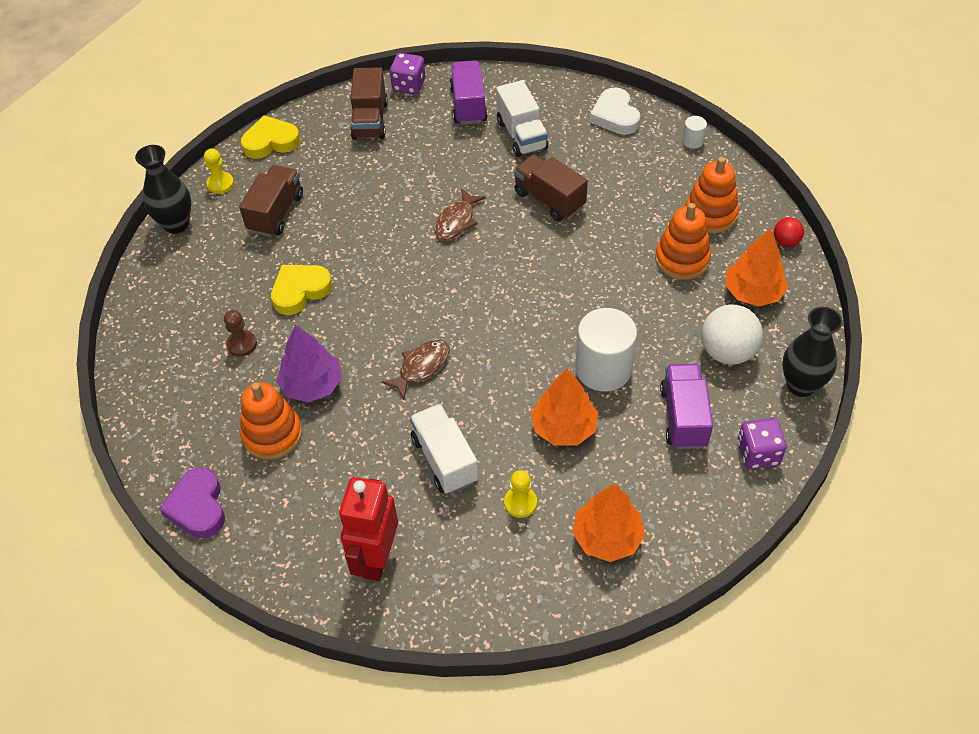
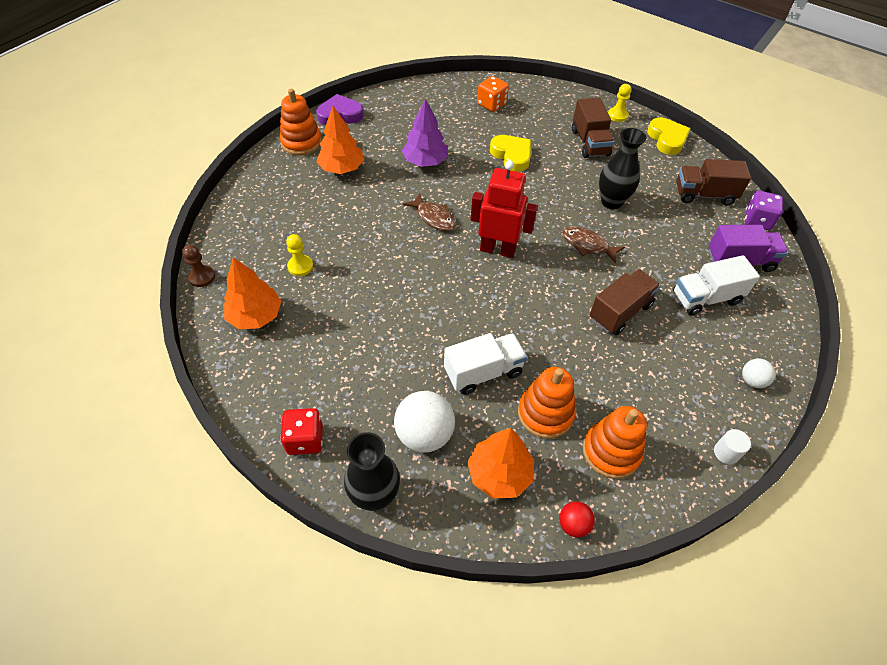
camera: 90 degrees right, 0 degrees up
(176, 224) = (575, 97): black vase -> black vase (611, 202)
(186, 315) = (491, 104): none -> orange dice
(242, 344) = (464, 129): brown pawn -> brown pawn (202, 277)
(272, 434) = (387, 144): orange stacking toy -> orange stacking toy (301, 142)
(276, 213) = (589, 143): brown truck -> brown truck turned 60 degrees clockwise
(376, 558) = (279, 190): red robot -> red robot (497, 249)
(444, 459) = (348, 226): white truck -> white truck (483, 372)
(564, 427) = (362, 299): orange tree -> orange tree (341, 168)
(603, 369) = (417, 332): white cylinder -> none
(615, 116) = (752, 380): white heart -> white ball
(683, 417) = (356, 385): purple truck -> none
(758, 453) = (305, 439): purple dice -> red dice

